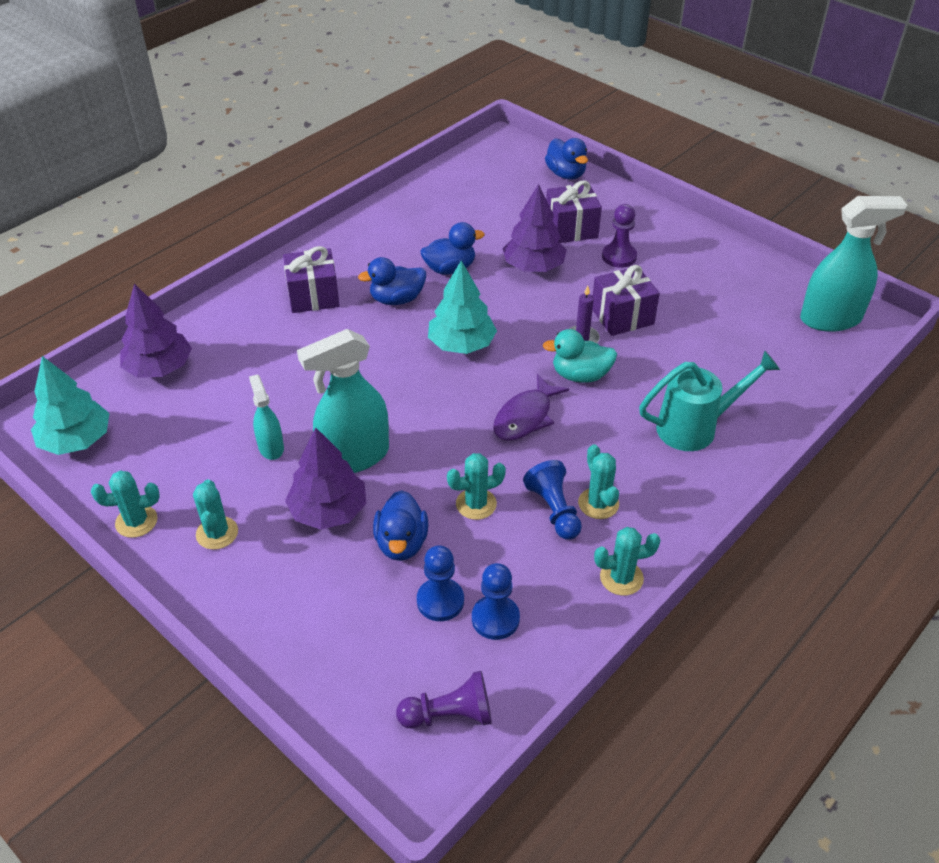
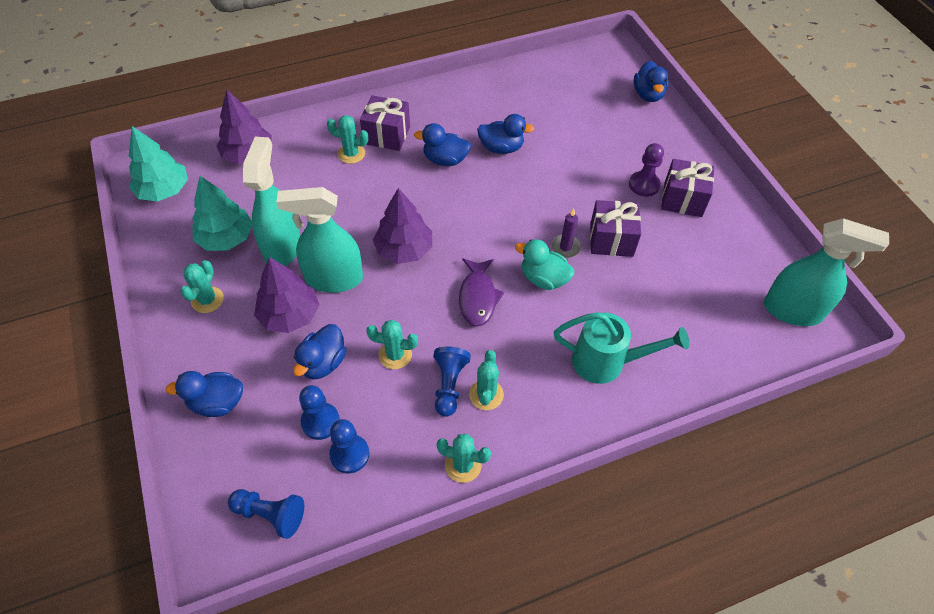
camera: 25 degrees right, 10 degrees up
(136, 521) = (163, 268): turquoise cactus -> turquoise cactus (351, 154)
(271, 447) = (282, 247): turquoise spray bottle -> turquoise spray bottle, size x1.88
(306, 632) = (217, 403): none -> blue duck
(449, 715) = (270, 514): purple pawn -> blue pawn
(461, 344) = (469, 216): turquoise tree -> turquoise tree (226, 238)
(525, 417) = (478, 297): purple fish -> purple fish turned 60 degrees counterclockwise
(533, 267) = (568, 169): purple tree -> purple tree (404, 249)
(571, 228) = (620, 146): purple gift -> purple gift (683, 199)

